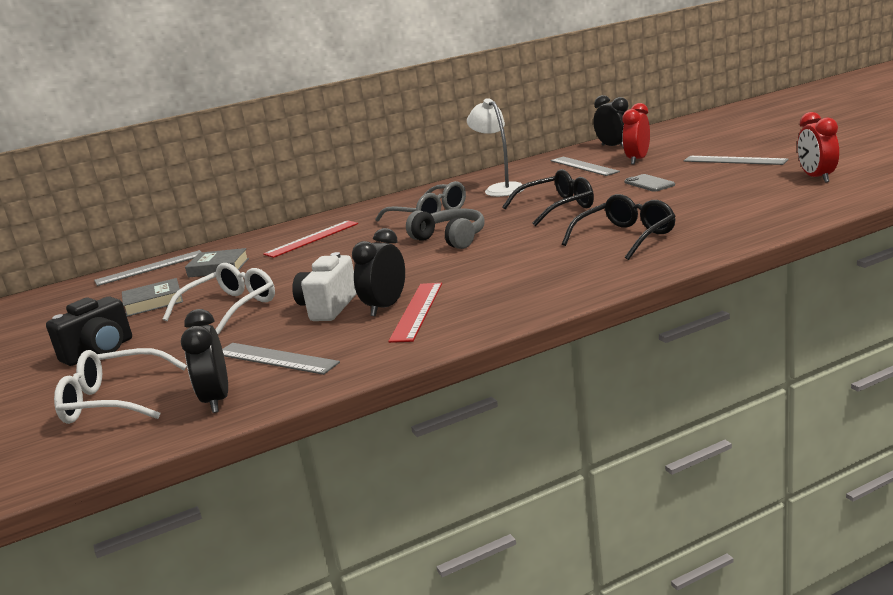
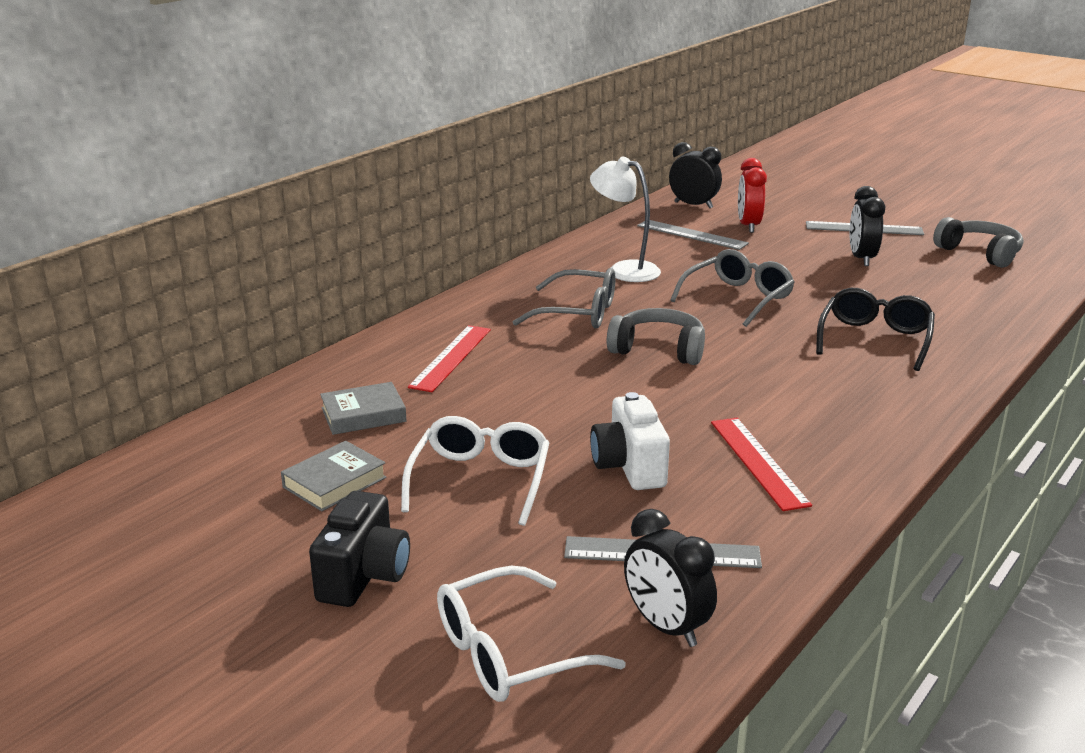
camera: 30 degrees left, 5 degrees up
(150, 268) = (238, 422): grey ruler -> none
(385, 307) = (708, 459): black clock -> black clock (861, 258)
(557, 208) = (738, 298): black glasses -> grey glasses
(649, 183) = (806, 261): grey phone -> none
(816, 178) = (979, 253): red clock -> grey headphones

